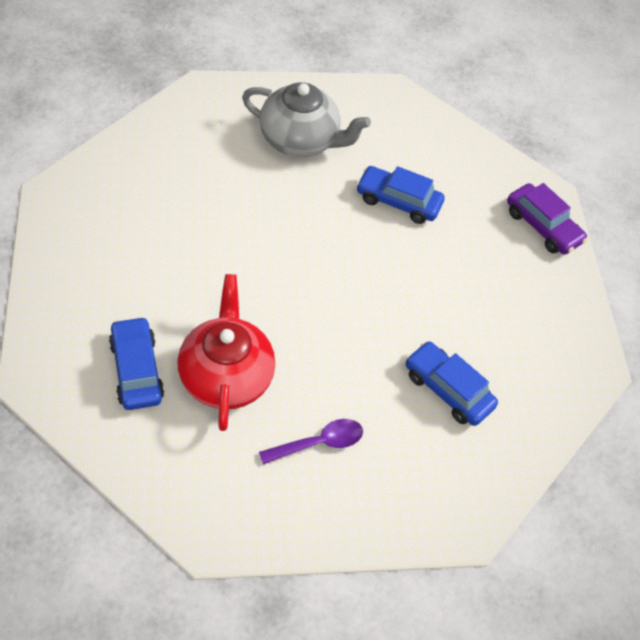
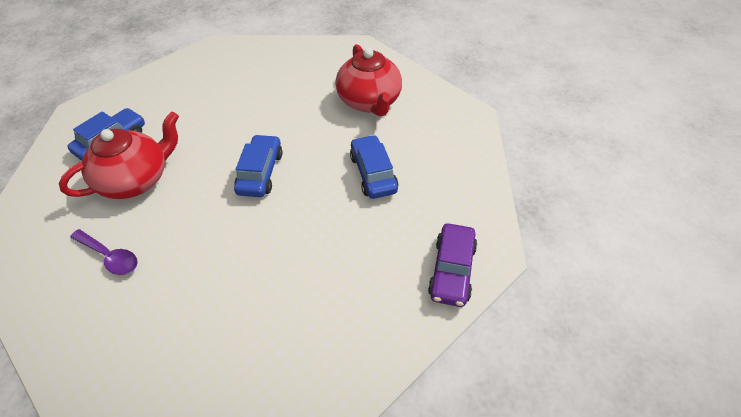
camera: 60 degrees right, 5 degrees down
(300, 140) = (369, 102): grey teapot -> red teapot
(447, 389) = (217, 304): blue car -> blue car (260, 172)

